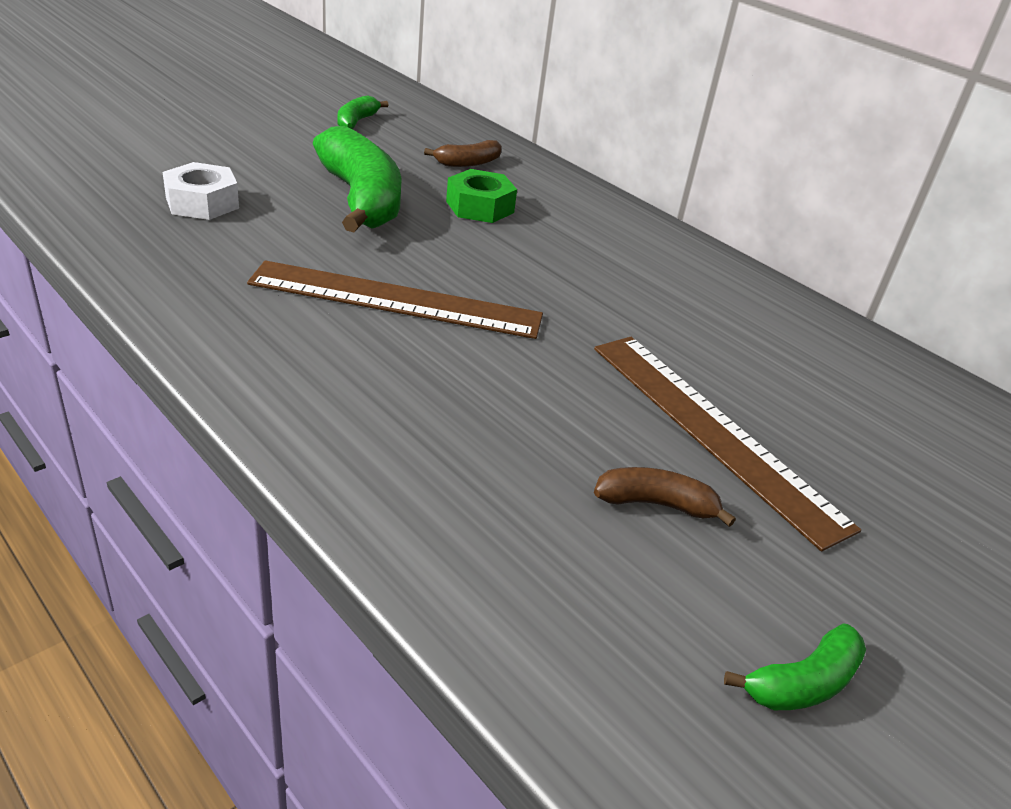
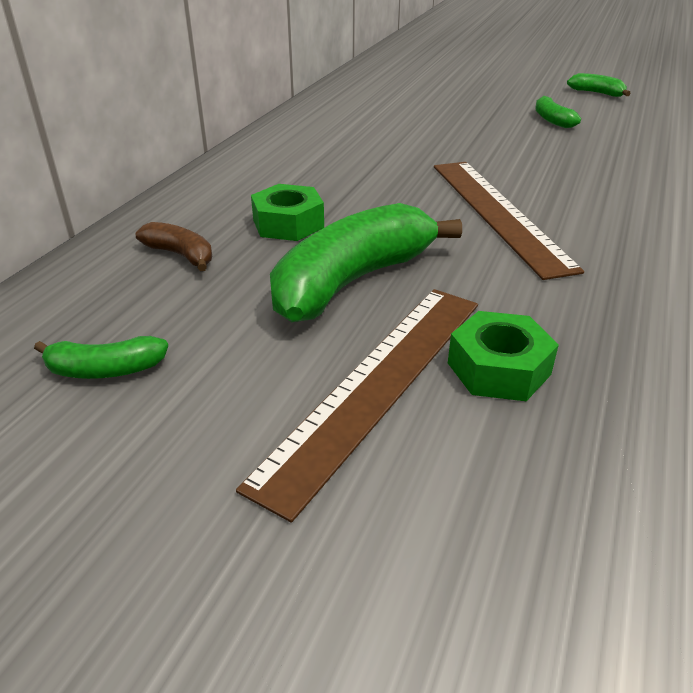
camera: 110 degrees left, 0 degrees up
(202, 203) = (498, 368): white nut -> green nut
(656, 504) = (552, 120): brown banana -> green banana
(713, 431) = (475, 116): brown ruler -> brown ruler (377, 384)

